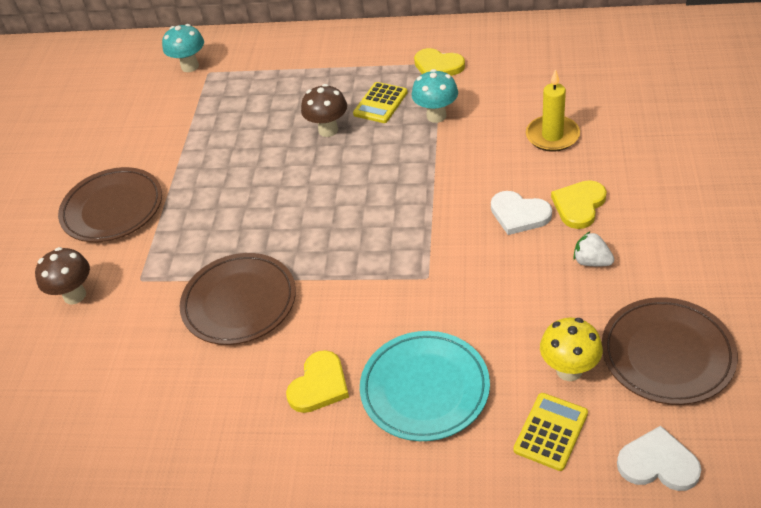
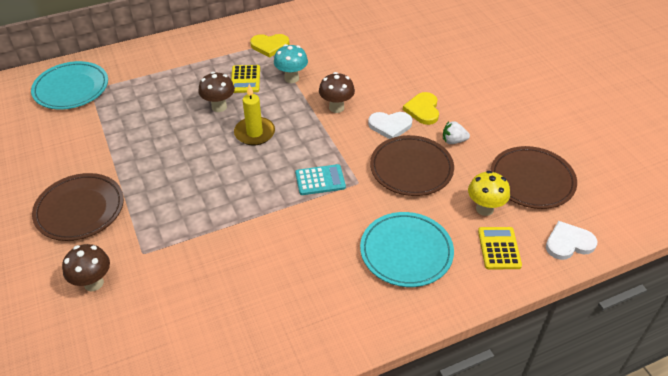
camera: 35 degrees left, 0 degrees up
(190, 66) = (71, 89): turquoise mushroom -> turquoise plate
(239, 302) = (236, 242): brown plate -> brown plate (411, 169)
(319, 385) = (334, 276): yellow heart -> none
(383, 259) = (320, 180): none -> turquoise calculator
(466, 170) = (336, 107): none -> brown mushroom
(552, 136) = (377, 72): yellow candle -> yellow candle (254, 133)

